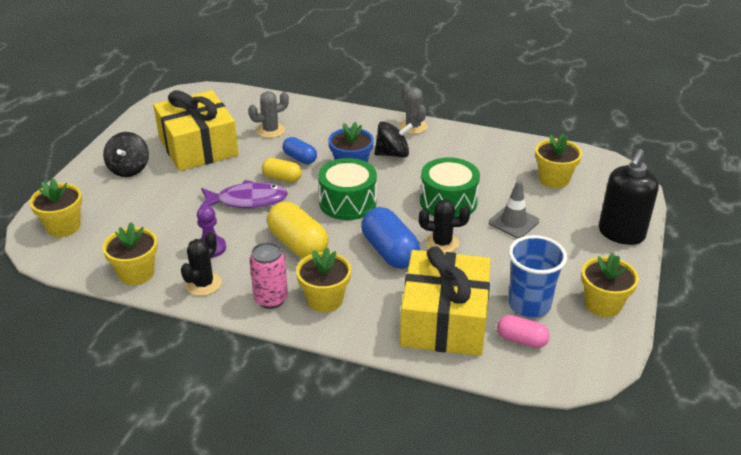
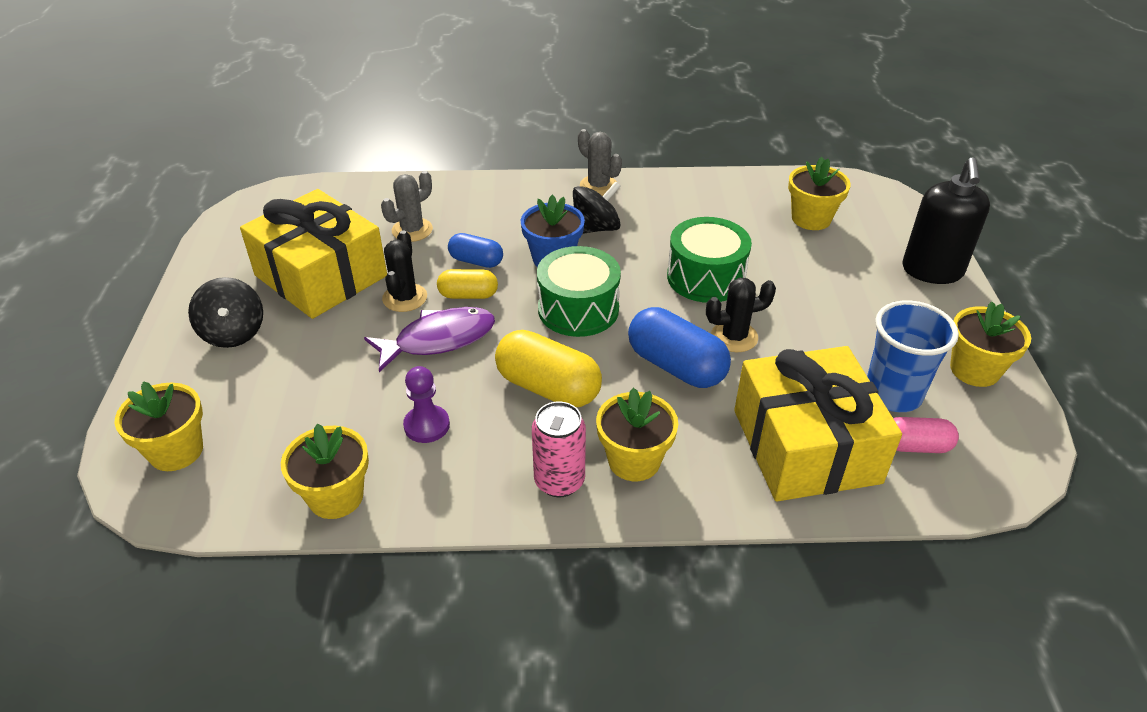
camera: 20 degrees left, 5 degrees up
(203, 284) = (448, 485): black cactus -> black cactus (405, 298)
(513, 222) = (801, 286): grey traffic cone -> none

